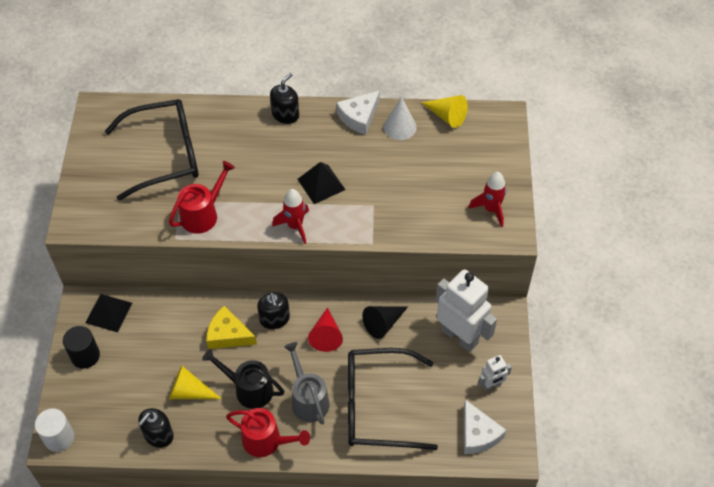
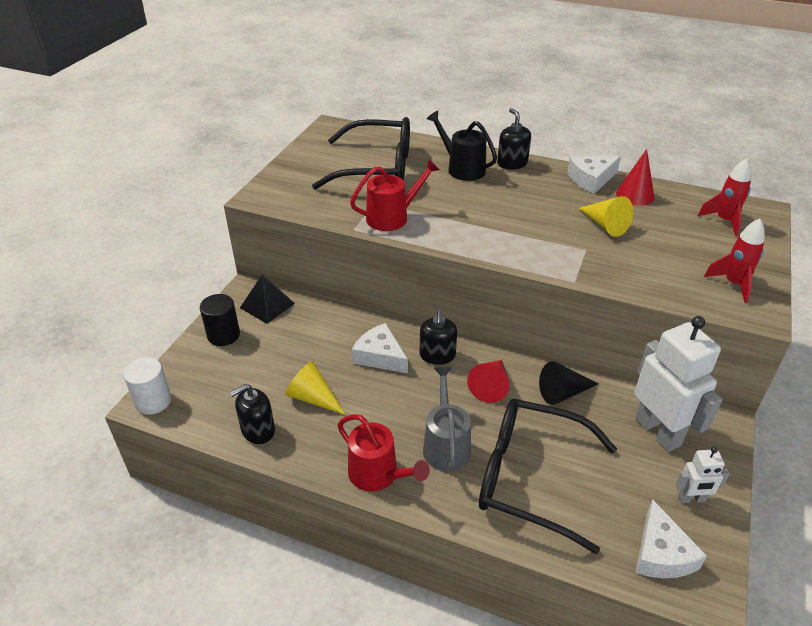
camera: 20 degrees right, 15 degrees down
(228, 335) = (380, 356): yellow cheese -> white cheese
(249, 389) = (380, 414): black watering can -> black watering can (462, 168)
(285, 114) = (512, 163): black soap dispenser -> black soap dispenser turned 75 degrees counterclockwise
(295, 226) = (488, 247): red rocket -> red rocket (724, 221)
(321, 184) = (531, 220): black pyramid -> none
(400, 127) = (635, 195): white cone -> red cone
(447, 116) = (692, 197): yellow cone -> yellow cone (605, 225)

